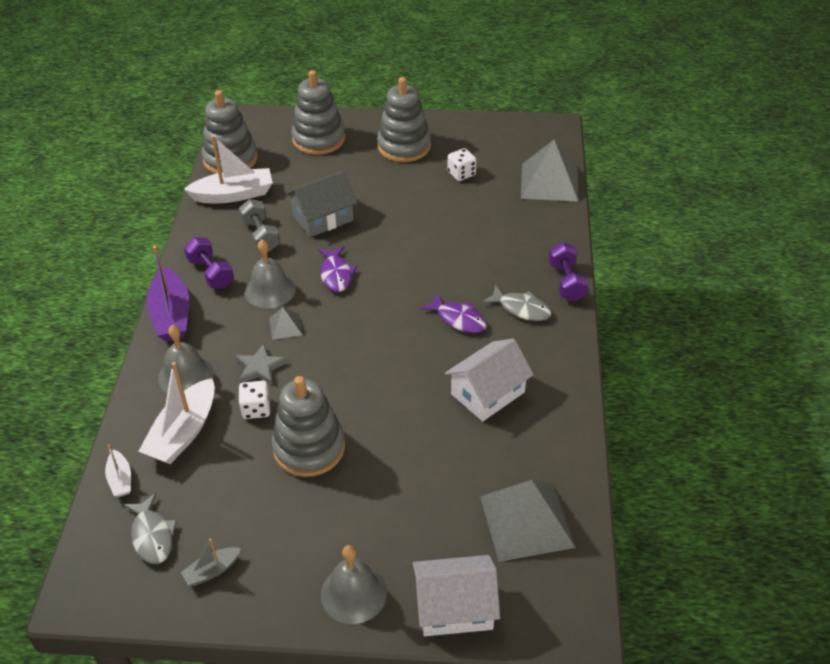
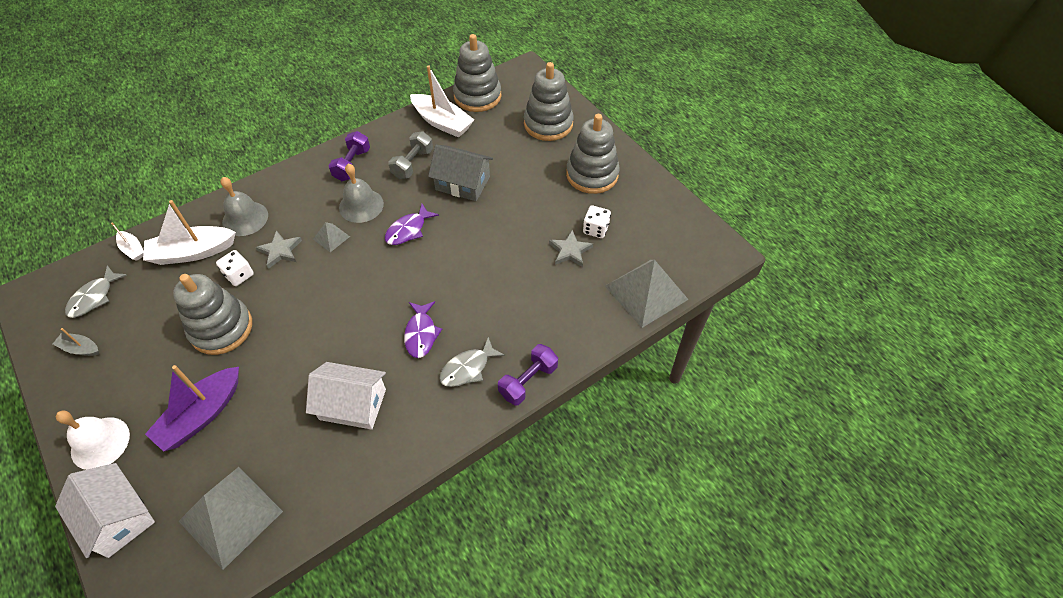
camera: 50 degrees right, 10 degrees up
(120, 479) = (133, 249): white boat -> white boat turned 75 degrees counterclockwise
(171, 315) = (296, 173): purple boat -> purple boat (202, 415)
(353, 593) = (100, 443): grey bell -> white bell
(467, 197) = (570, 251): none -> grey star
(521, 308) = (468, 368): grey fish -> grey fish turned 60 degrees clockwise

